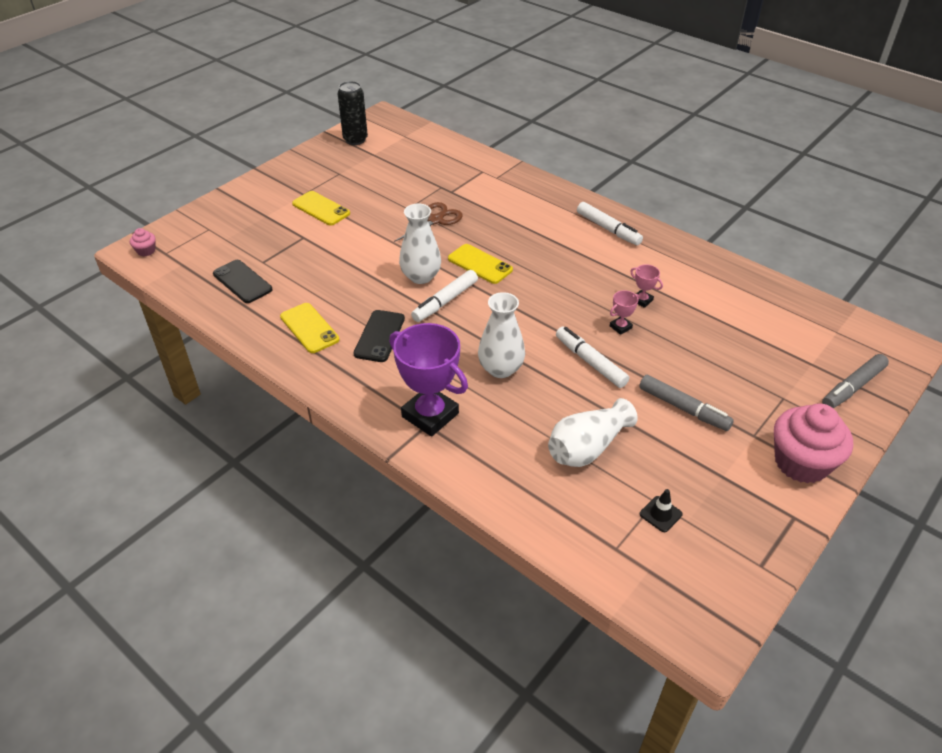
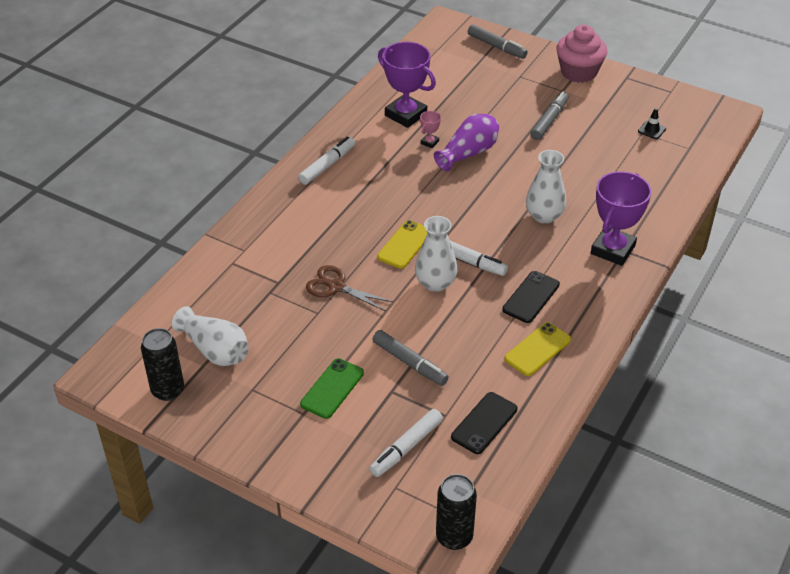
camera: 100 degrees left, 0 degrees up
(146, 251) = (454, 537): pink cupcake -> black can
(321, 209) = (332, 388): yellow phone -> green phone
(329, 250) = (410, 363): none -> grey marker
(379, 336) = (531, 297): black phone -> black phone turned 60 degrees counterclockwise
(587, 447) = (608, 164): white vase -> white vase (215, 350)
(590, 362) = (517, 167): white marker -> white marker (406, 447)
(620, 327) = (468, 153): pink trophy -> purple vase
(694, 289) = (406, 115): none -> purple trophy

